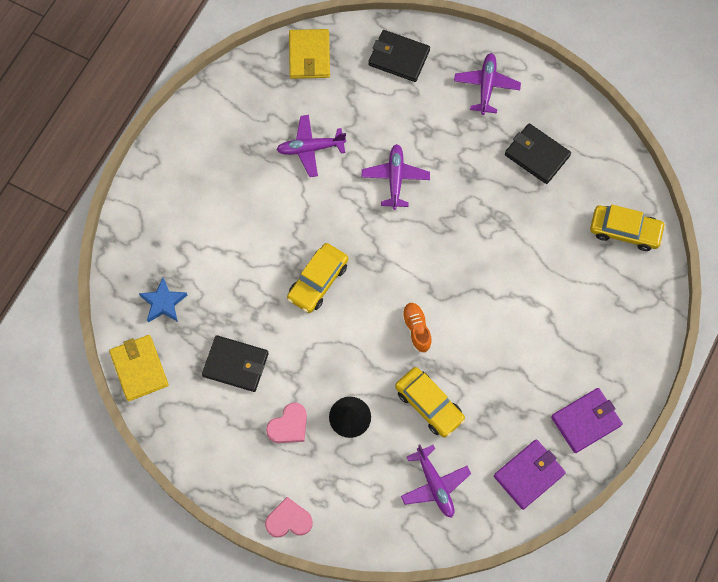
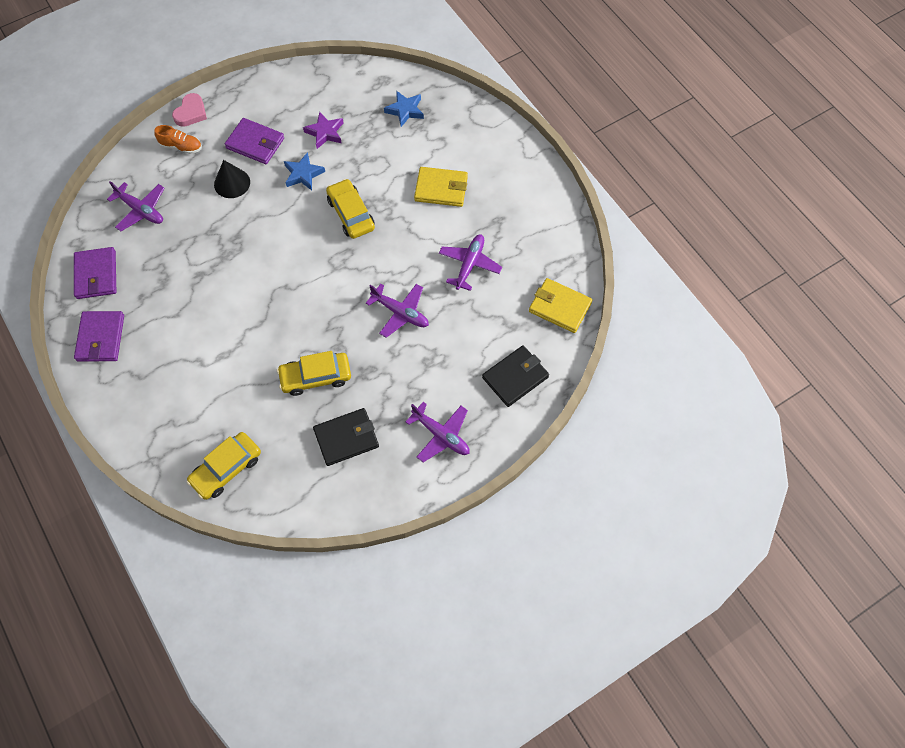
camera: 120 degrees right, 5 degrees down
(139, 369) = (365, 76): yellow wallet -> yellow wallet (441, 189)
(235, 364) = (325, 132): black wallet -> purple star
(289, 426) = (255, 143): pink heart -> purple wallet
(298, 354) = (303, 174): none -> blue star
(416, 329) = (263, 260): orange shoe -> orange shoe (181, 146)
(429, 405) = (200, 238): yellow car -> yellow car (315, 377)
(435, 485) = (141, 210): purple plane -> purple plane turned 150 degrees counterclockwise

